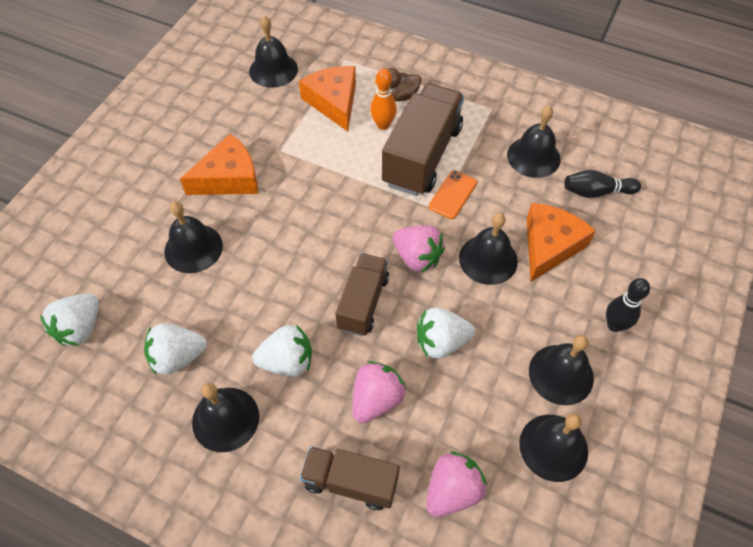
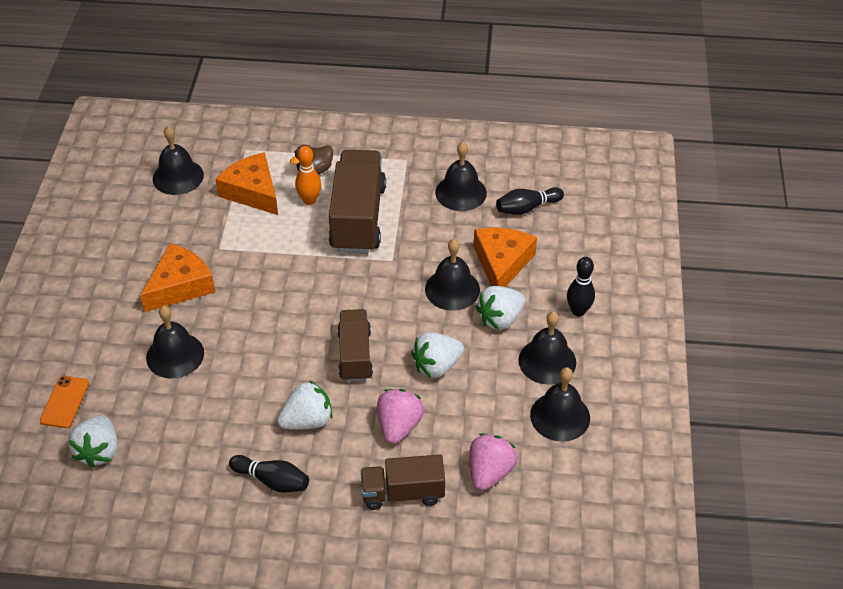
camera: 20 degrees left, 10 degrees down
(178, 357) = (205, 447): white strawberry -> white strawberry (500, 319)
(225, 419) = (272, 480): black bell -> black bowling pin
(417, 257) = (388, 305): pink strawberry -> none
(453, 195) = (400, 244): orange phone -> orange phone (65, 402)

